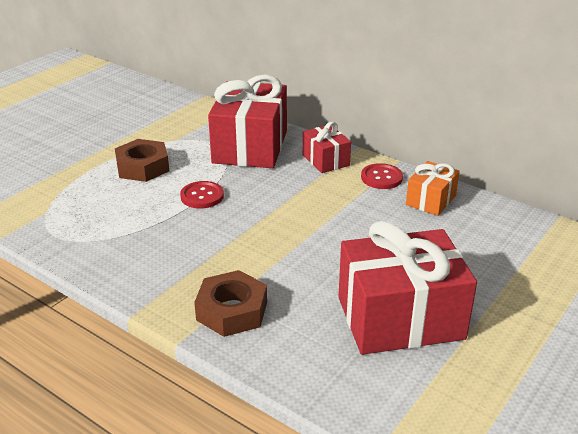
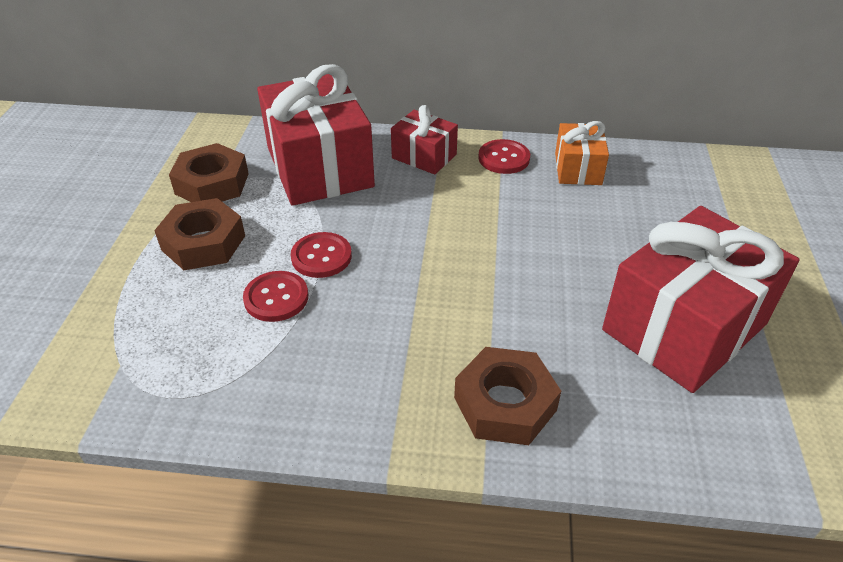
camera: 30 degrees left, 10 degrees up
(155, 209) = (276, 298): none -> red button
(177, 137) = (212, 183): none -> brown nut

